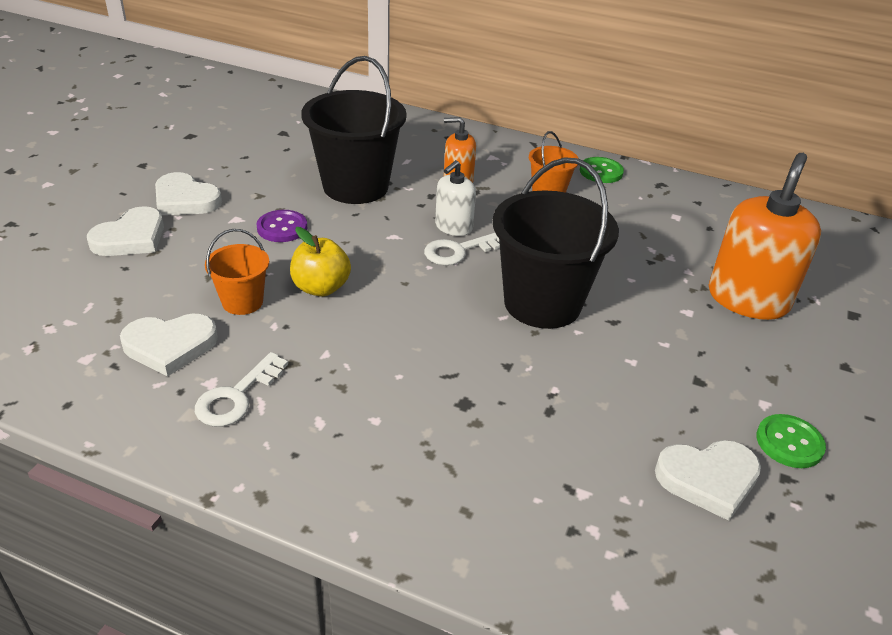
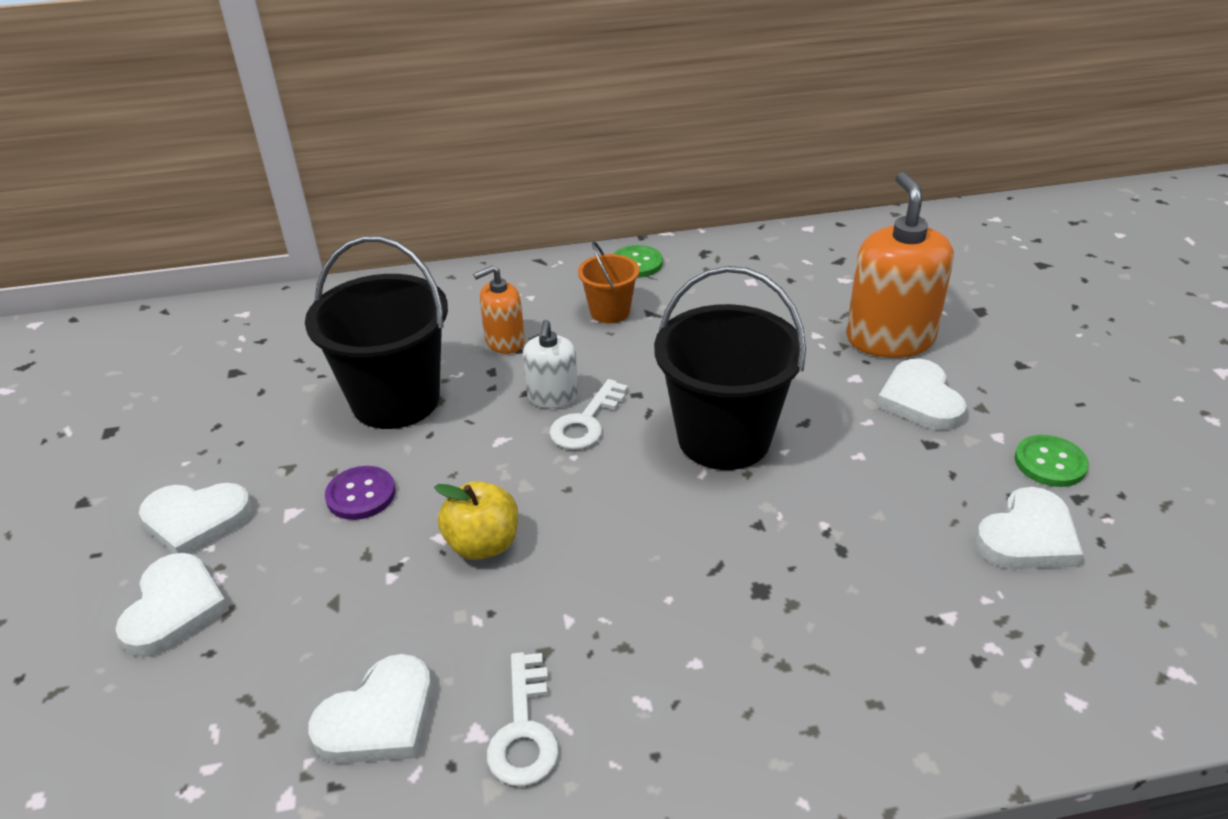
camera: 30 degrees left, 0 degrees up
(242, 302) = (410, 612): orange bucket -> none
(725, 349) = (920, 400): none -> white heart

